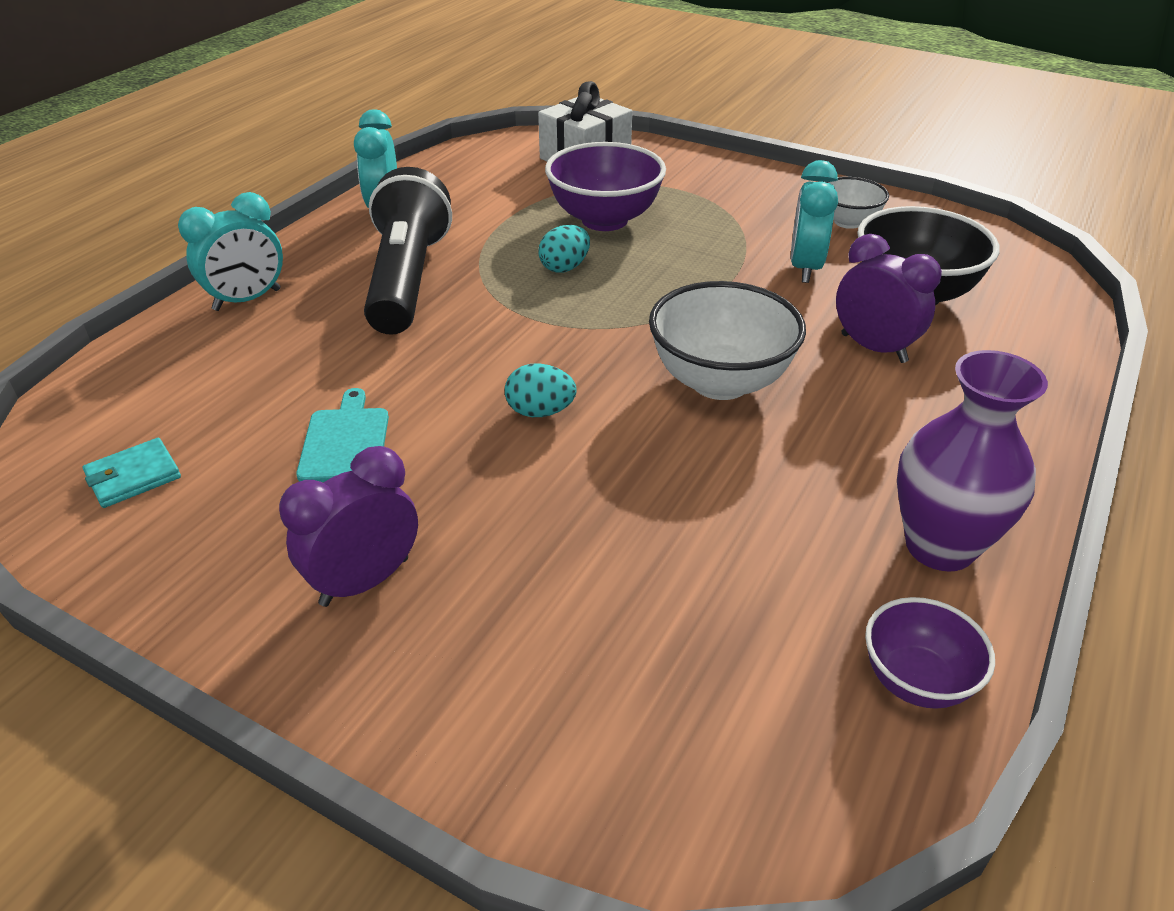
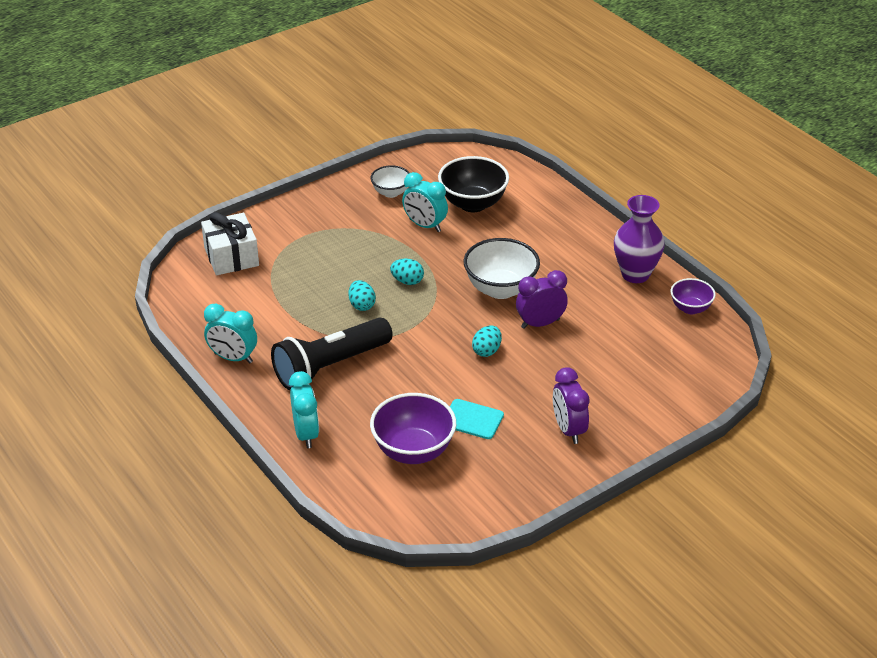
camera: 65 degrees left, 0 degrees up
(133, 476) = (452, 494): turquoise wallet -> none
(407, 279) = (330, 366): black flashlight -> black flashlight turned 60 degrees counterclockwise
(604, 220) = (319, 274): purple bowl -> purple bowl (413, 451)
(655, 289) = (407, 281): none -> turquoise egg
(873, 348) = (506, 235): purple clock -> purple clock (540, 323)

